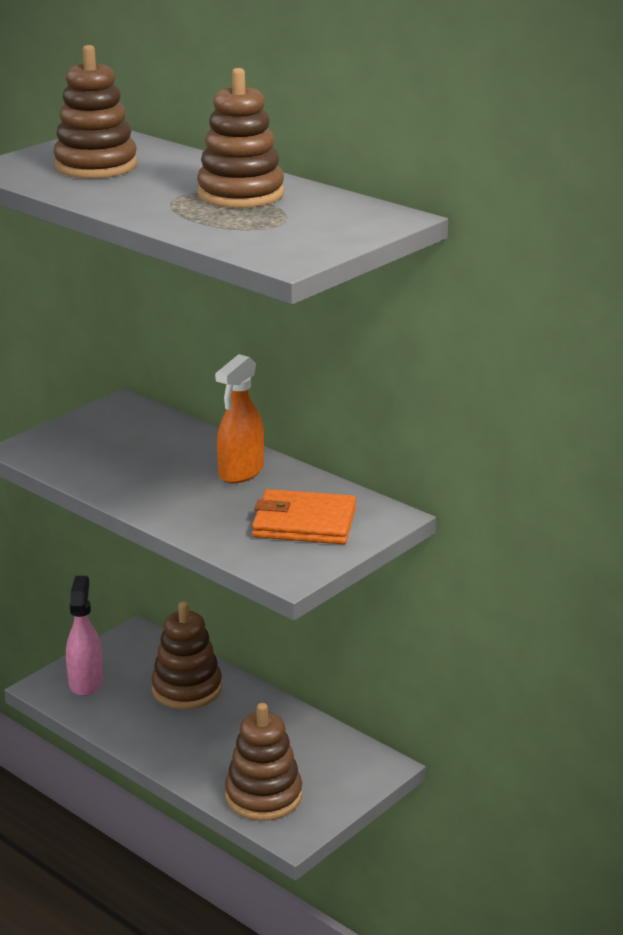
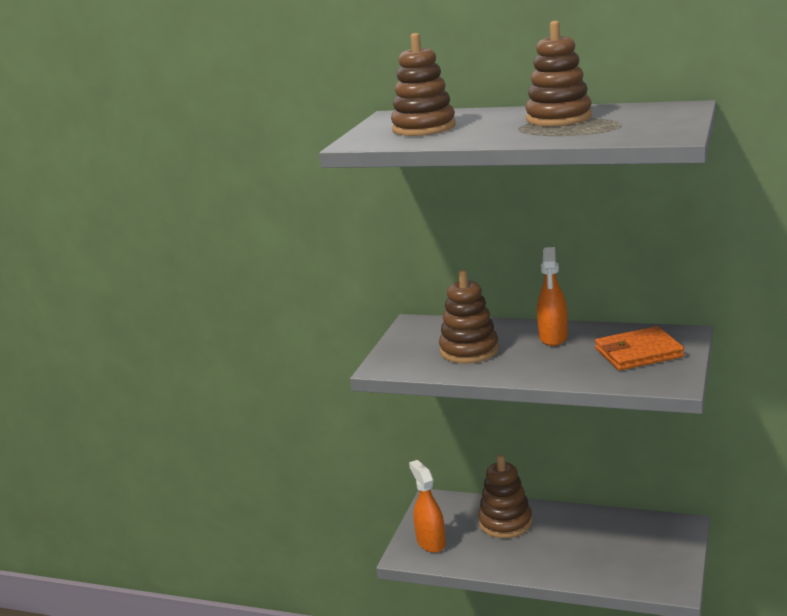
camera: 20 degrees left, 5 degrees down
(86, 682) = (430, 542): pink spray bottle -> orange spray bottle
(263, 796) = (631, 572): brown stacking toy -> brown stacking toy (469, 350)

